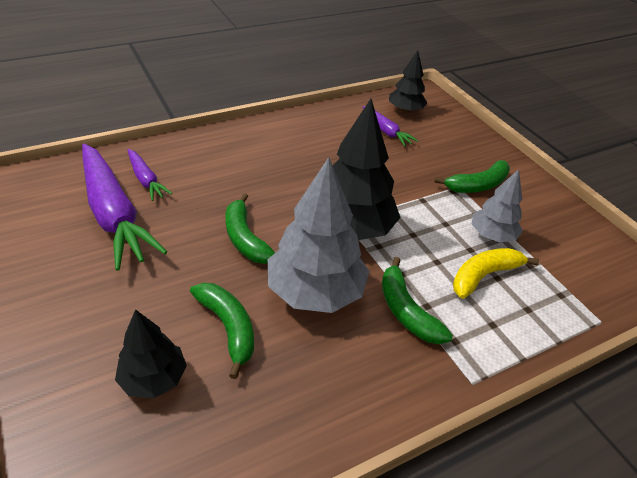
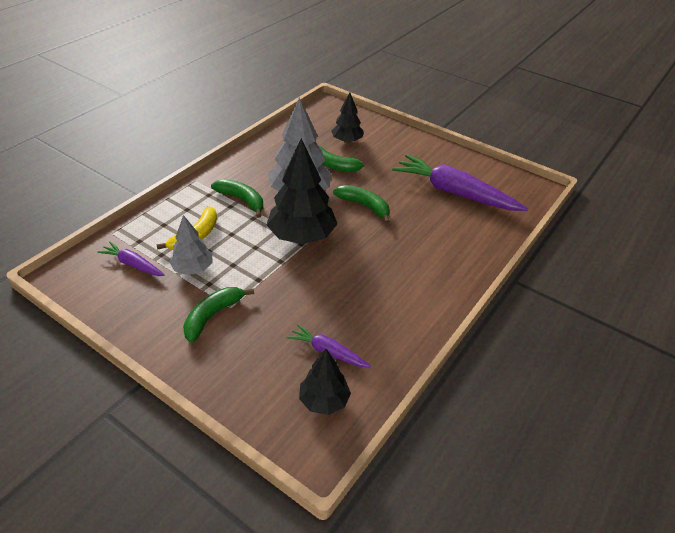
camera: 155 degrees right, 0 degrees up
(146, 180) = (467, 219): purple carrot -> purple carrot (133, 264)

